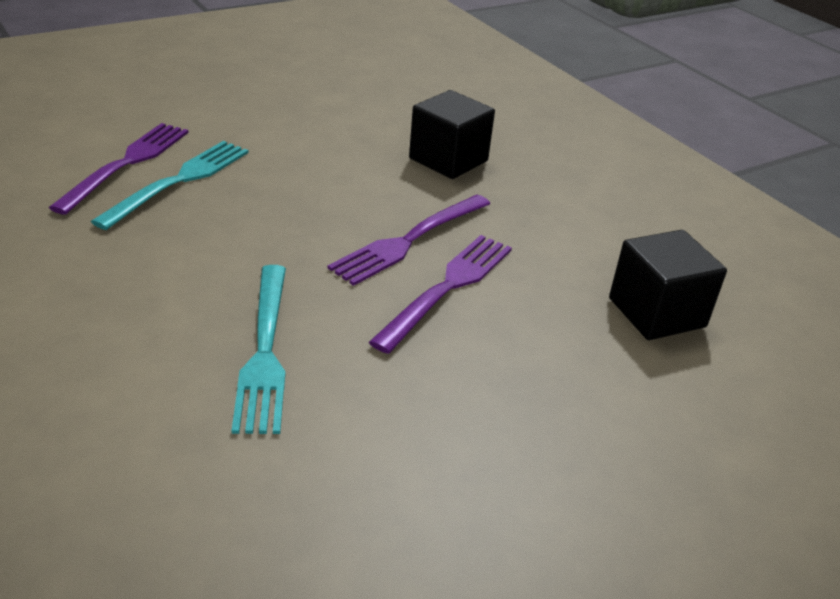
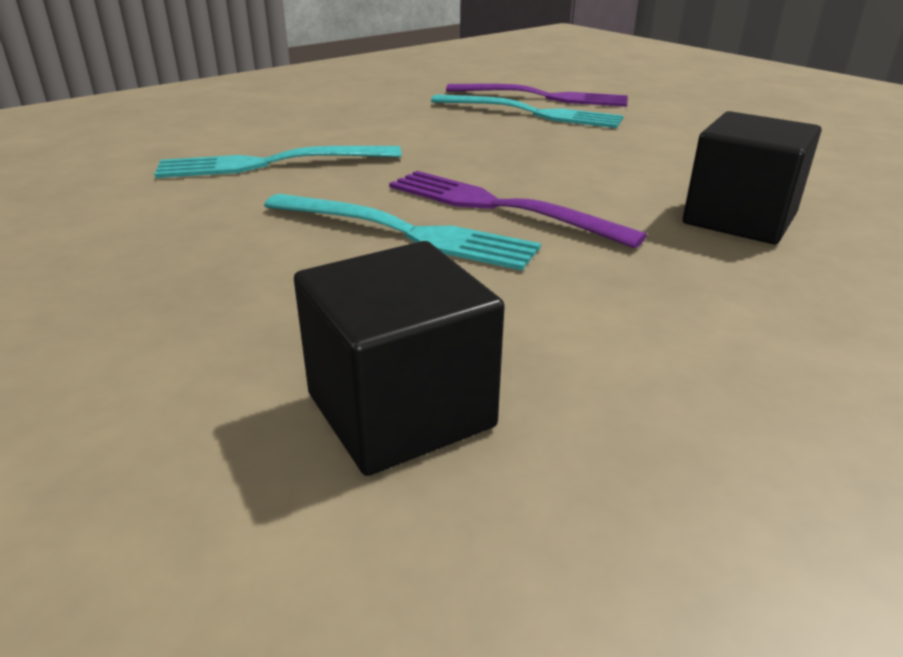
camera: 85 degrees right, 5 degrees down
(448, 287) = (406, 233): purple fork -> turquoise fork

